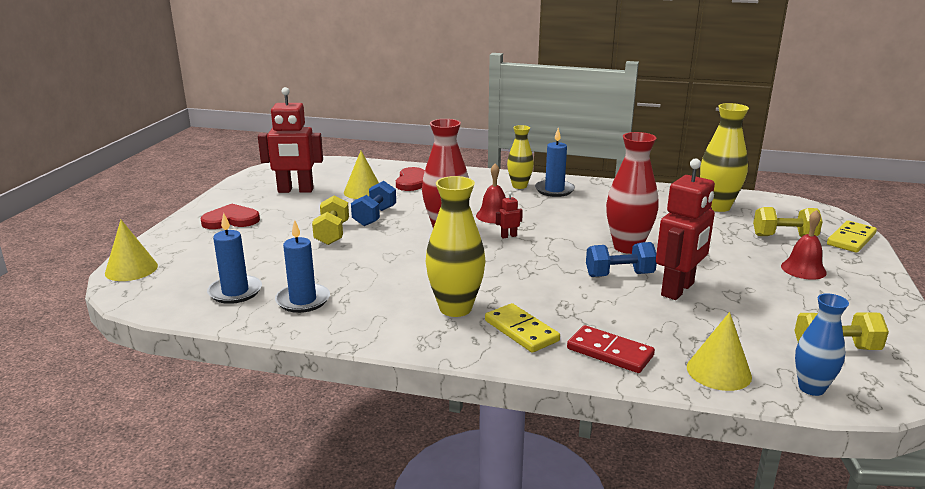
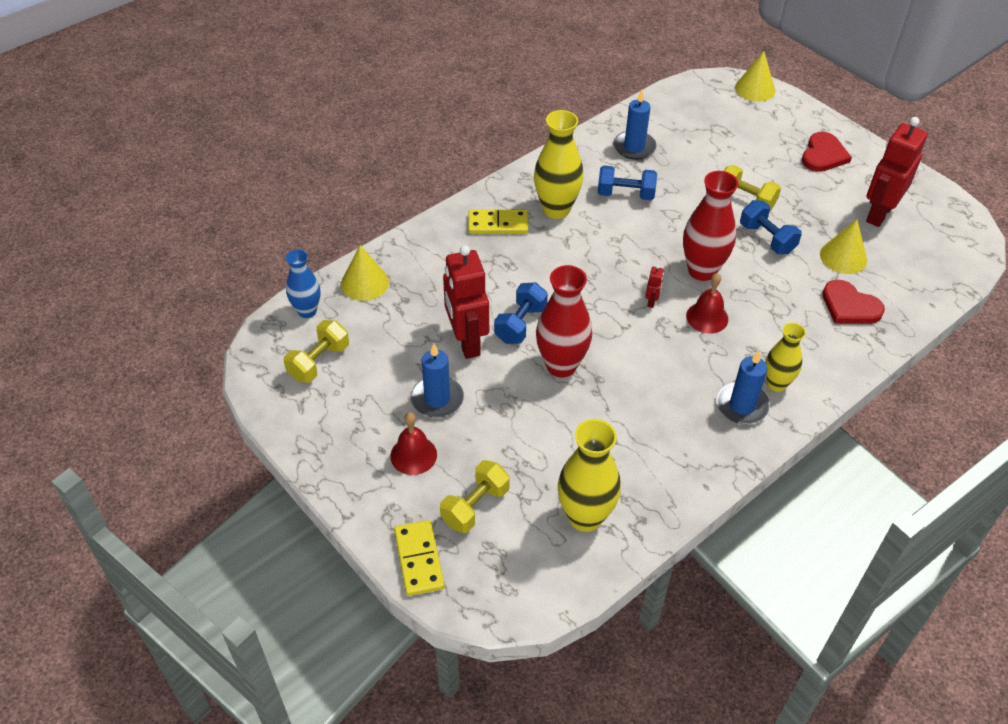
camera: 125 degrees right, 25 degrees up
(235, 292) = (675, 123): blue candle -> blue candle (437, 399)
(388, 282) = (625, 194): none -> blue dumbbell
(610, 352) = (434, 249): red domino -> none

